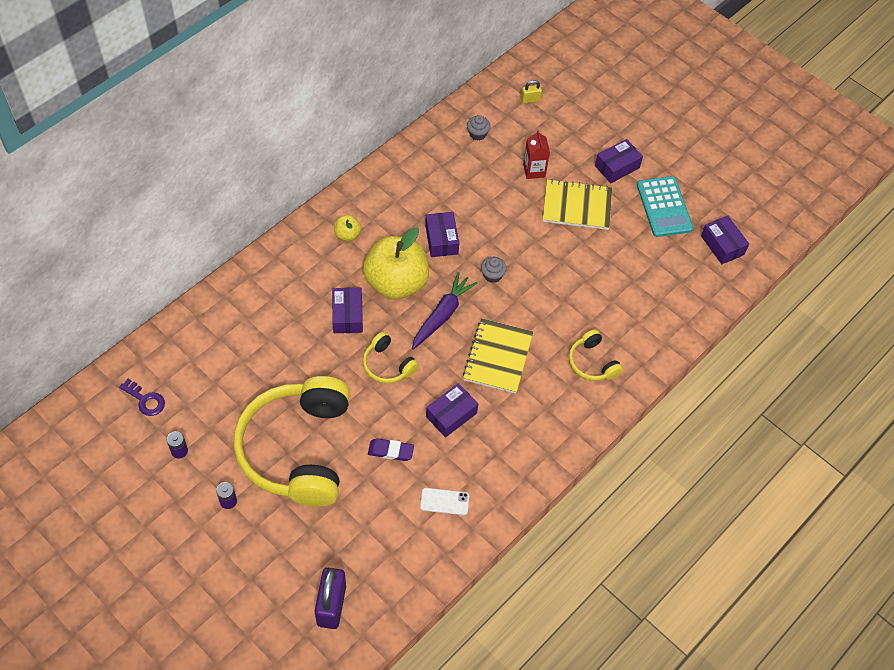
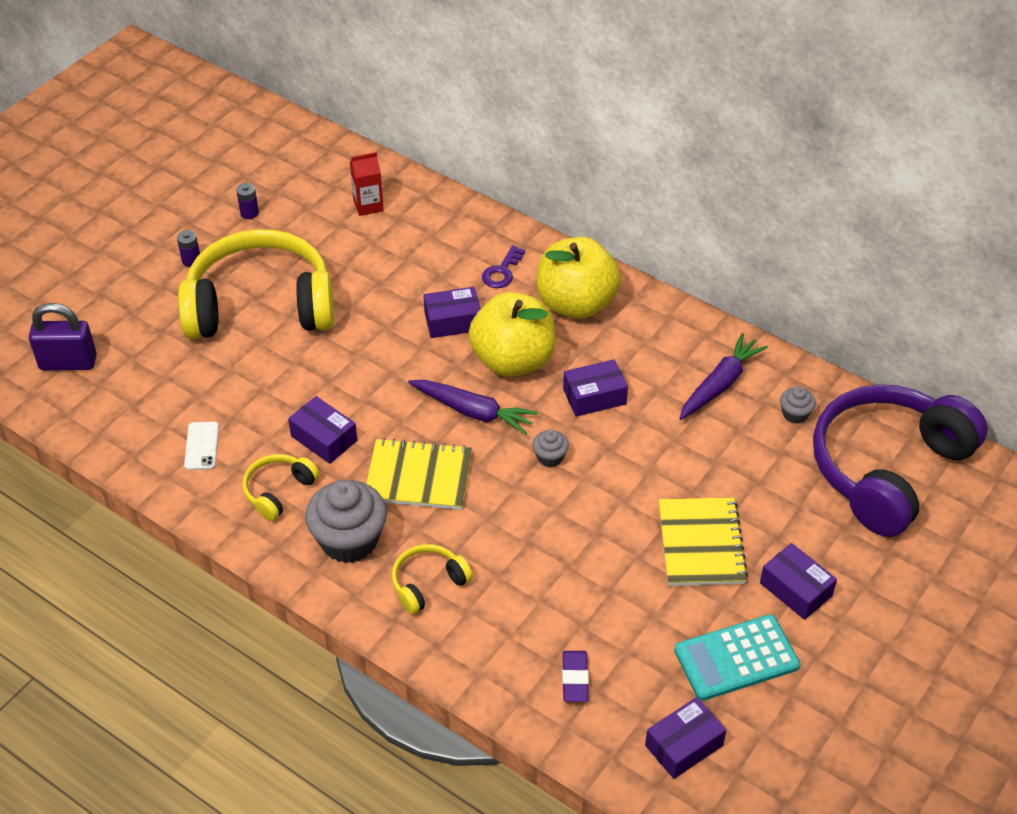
camera: 85 degrees right, 10 degrees down
(145, 400) = (309, 177): purple key -> purple key (502, 272)
(347, 235) = (576, 303): yellow apple -> yellow apple, size x2.32
(387, 365) = (387, 368): yellow headphones -> yellow headphones (278, 491)
(391, 451) = (266, 387): purple eraser -> purple eraser (575, 679)
(444, 167) = (720, 384): none -> purple carrot
(530, 100) = (887, 468): yellow padlock -> purple headphones
(534, 170) = (751, 486): red carton -> red carton (368, 205)
(549, 407) = (349, 540): none -> grey cupcake

